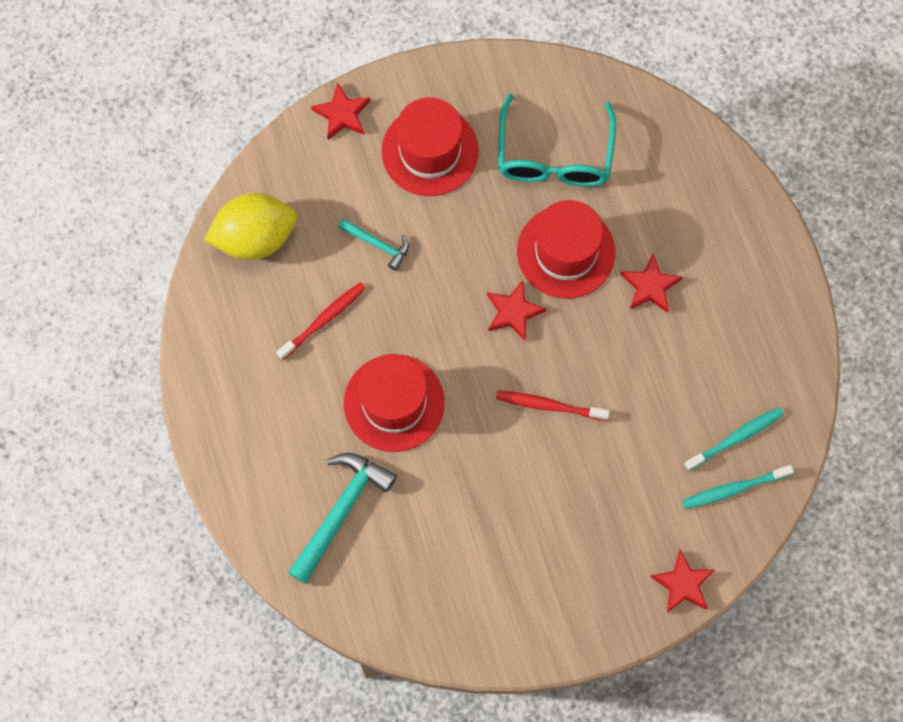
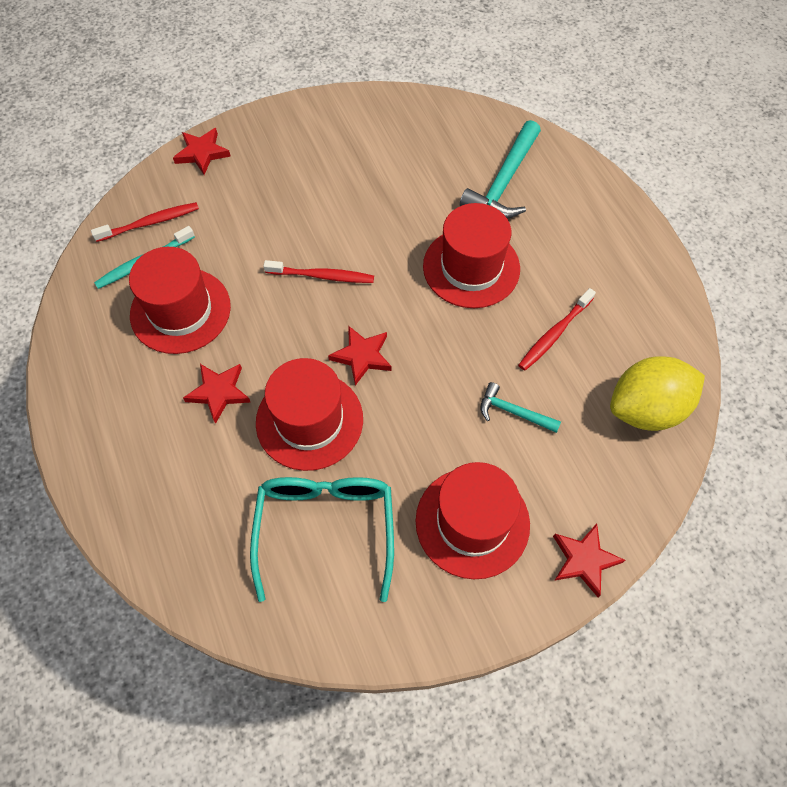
camera: 175 degrees right, 10 degrees down
(692, 377) = (180, 310): none -> red hat
(734, 489) = (150, 223): turquoise toothbrush -> red toothbrush

